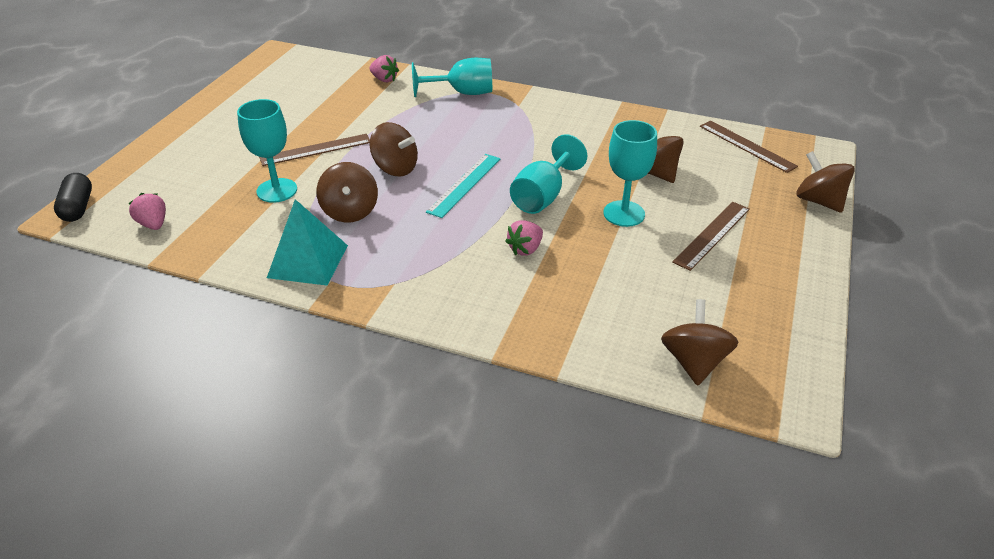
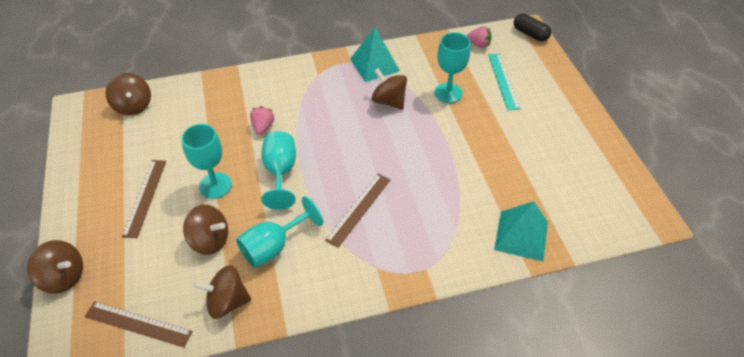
camera: 145 degrees right, 10 degrees up
(316, 150) = (469, 133): brown ruler -> brown ruler (359, 209)
(384, 79) = (521, 235): pink strawberry -> turquoise pyramid
(395, 168) = (400, 145): brown spinning top -> brown spinning top (227, 301)
(462, 93) = (438, 256): turquoise goblet -> turquoise goblet (273, 246)
(464, 184) = (341, 155): turquoise ruler -> turquoise ruler (503, 81)

